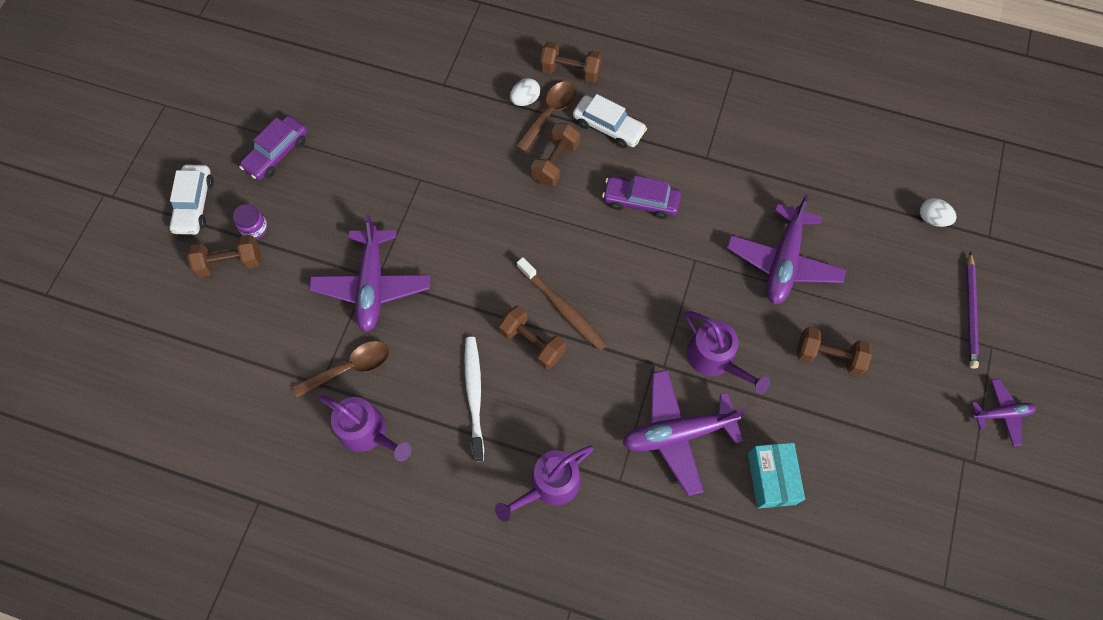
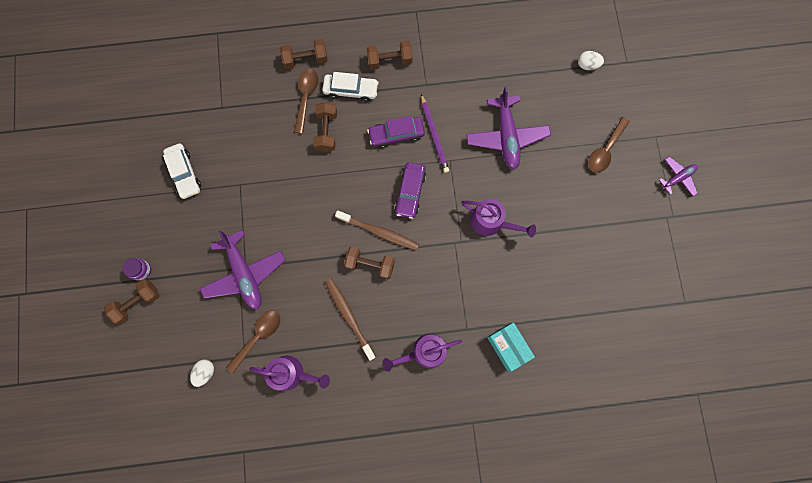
camera: 25 degrees left, 10 degrees up
(194, 204) = (89, 273): white car -> white car (184, 173)
(277, 153) = (128, 209): purple car -> purple car (410, 192)
(474, 395) = (349, 317): white toothbrush -> brown toothbrush
(525, 100) = (284, 94): white egg -> white egg (205, 372)
(550, 485) = (424, 352): purple watering can -> purple watering can turned 45 degrees clockwise
(678, 433) = (489, 281): purple plane -> none
(771, 478) = (558, 284): turquoise box -> turquoise box (508, 347)
(828, 356) = (560, 188): brown dumbbell -> brown dumbbell (390, 61)
(912, 334) = (605, 150): none -> brown spoon
(970, 312) = (635, 119): purple pencil -> purple pencil (434, 135)

